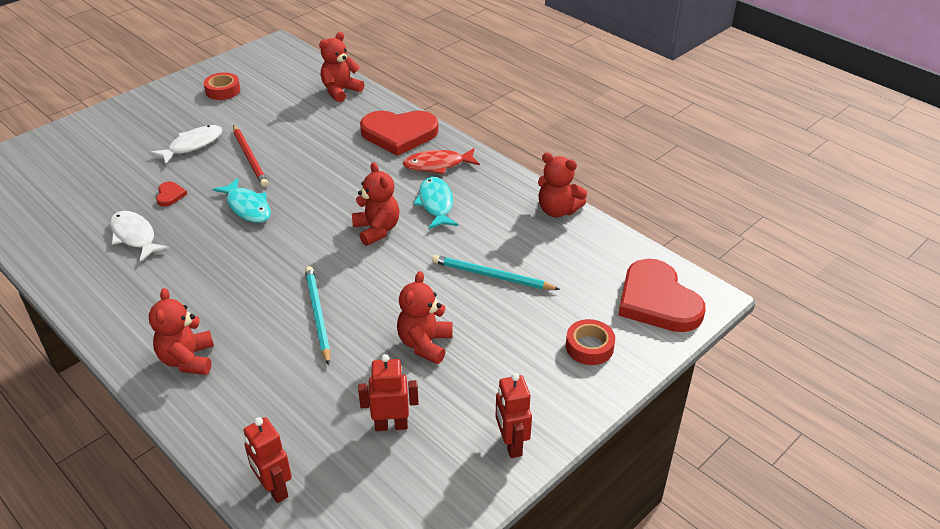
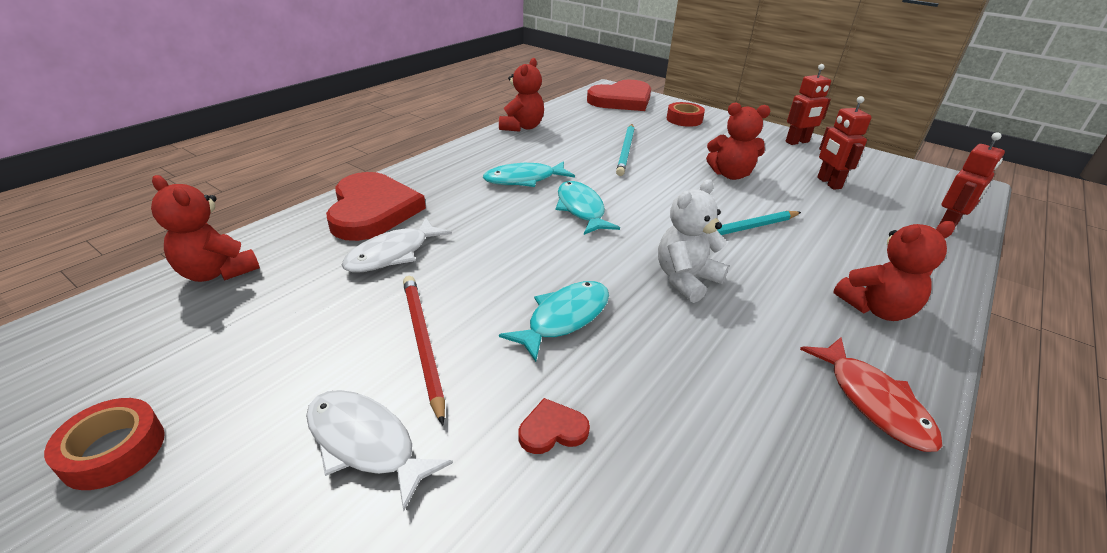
camera: 100 degrees left, 5 degrees down
(135, 236) = (689, 447): white fish -> white fish (392, 254)
(250, 158) = (422, 343): red pencil -> red pencil turned 75 degrees counterclockwise
(263, 267) = (686, 279): none -> white teddy bear
(377, 230) = (581, 209): red teddy bear -> turquoise fish
(437, 165) = (447, 182): red fish -> red fish (873, 402)

